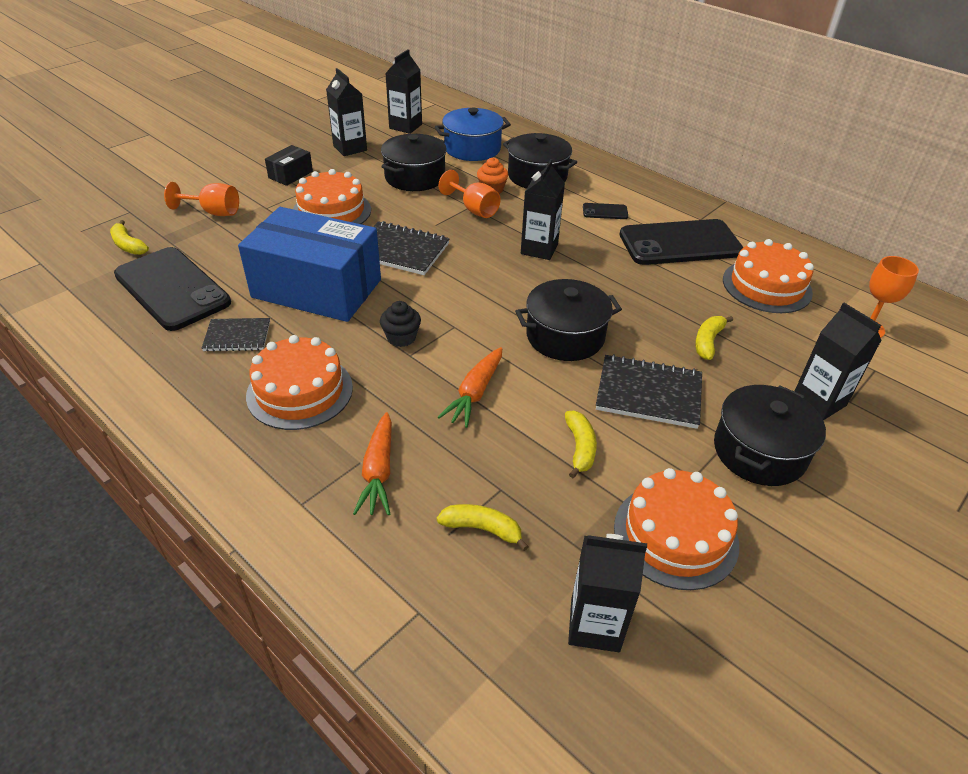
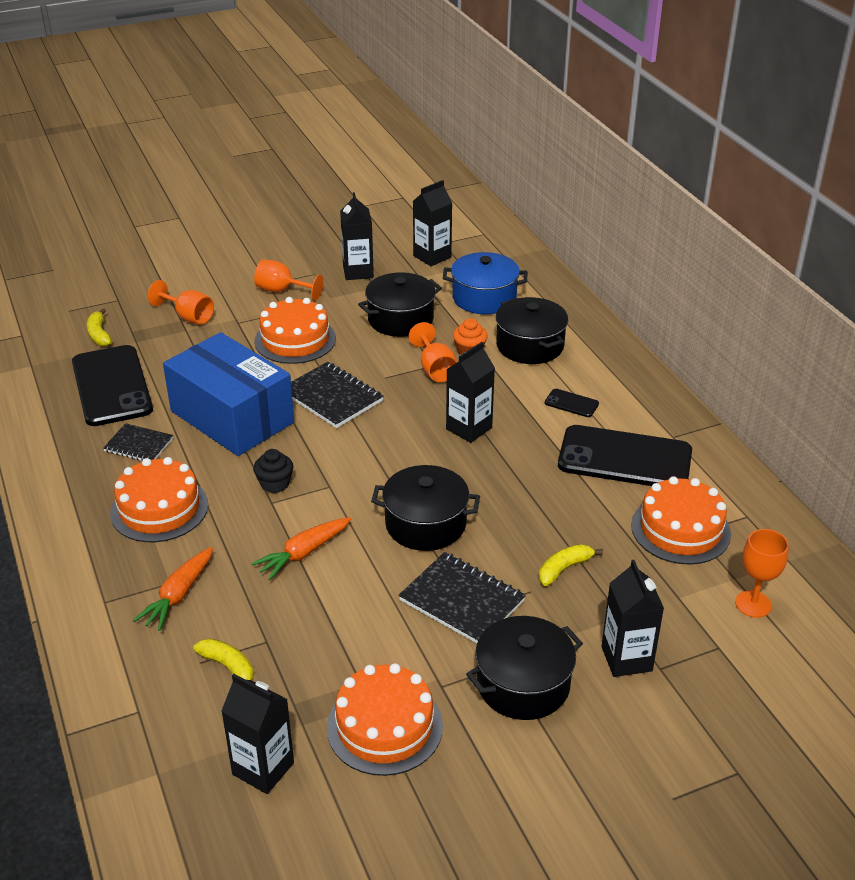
camera: 25 degrees right, 5 degrees down
(290, 174) = (282, 291): black box -> orange goblet
(580, 448) = (359, 629): yellow banana -> none

